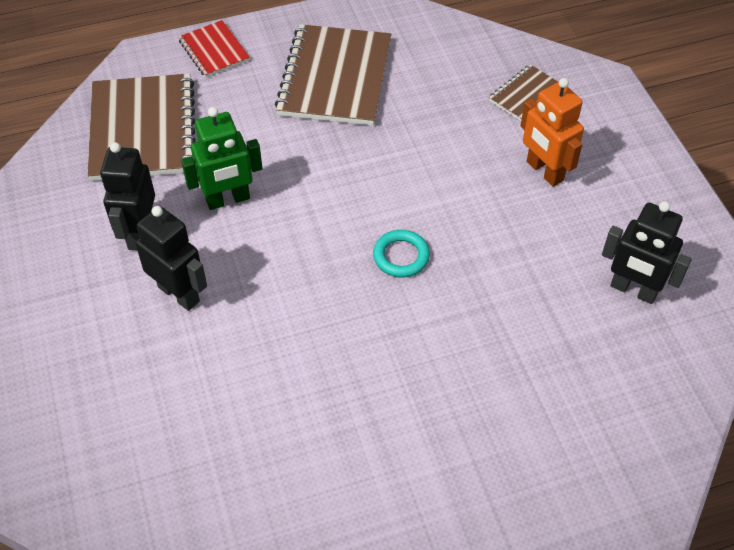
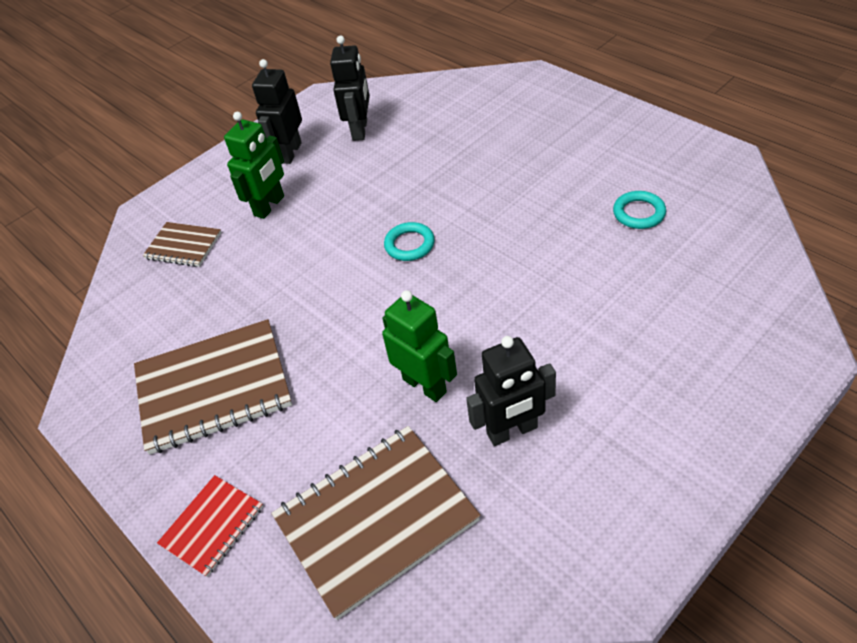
camera: 110 degrees left, 5 degrees down
(179, 294) = (552, 359): black robot -> black robot (290, 153)
(292, 474) = (639, 213): none -> turquoise ring
(544, 171) = (270, 206): orange robot -> green robot

